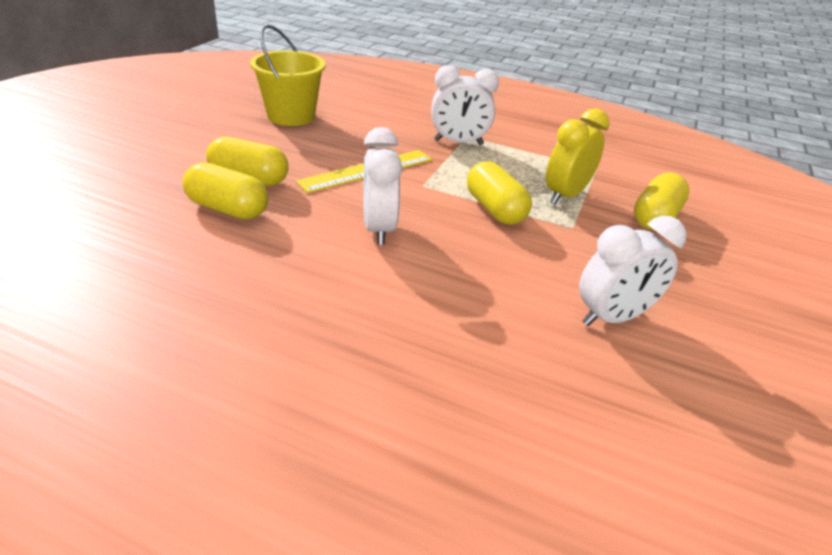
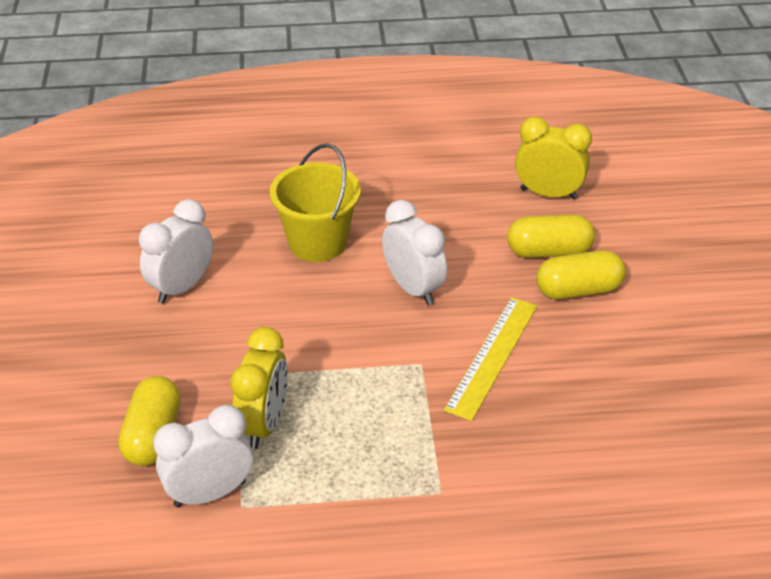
camera: 155 degrees right, 5 degrees up
(143, 253) = (548, 194): none -> yellow clock
(291, 116) = (673, 410): yellow bucket -> yellow bucket (317, 242)
(458, 142) = (440, 467): white clock -> white clock (210, 493)
(494, 209) = (328, 362): yellow capsule -> none

